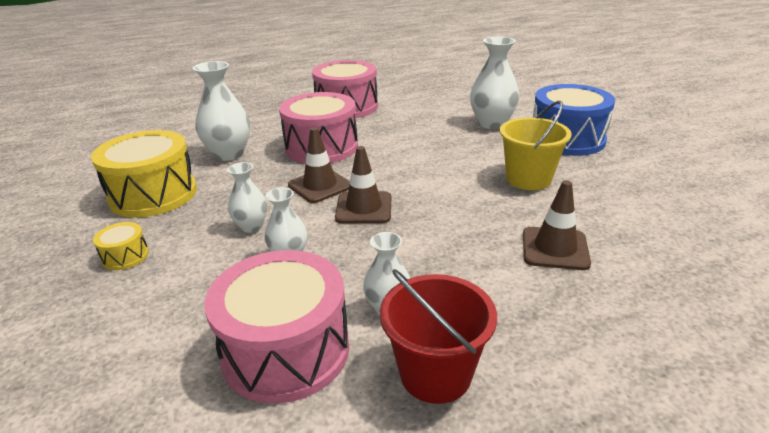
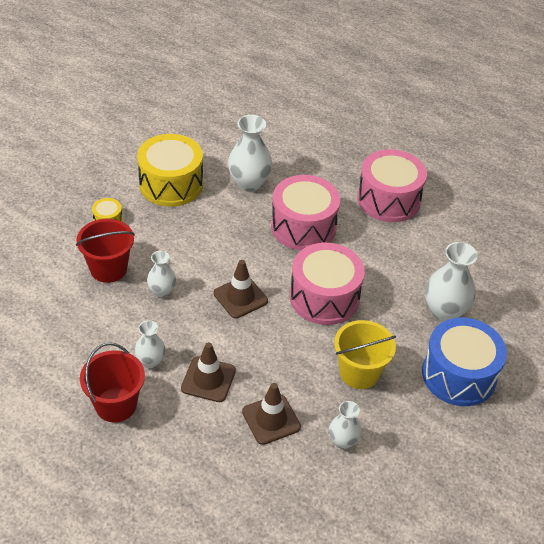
camera: 50 degrees right, 15 degrees up
(197, 285) = (108, 269): none -> red bucket
(251, 226) = (176, 255): white vase -> white vase (343, 441)
(286, 350) = (90, 336): pink drum -> pink drum (324, 297)
(320, 186) = (249, 258): brown traffic cone -> brown traffic cone (208, 379)

